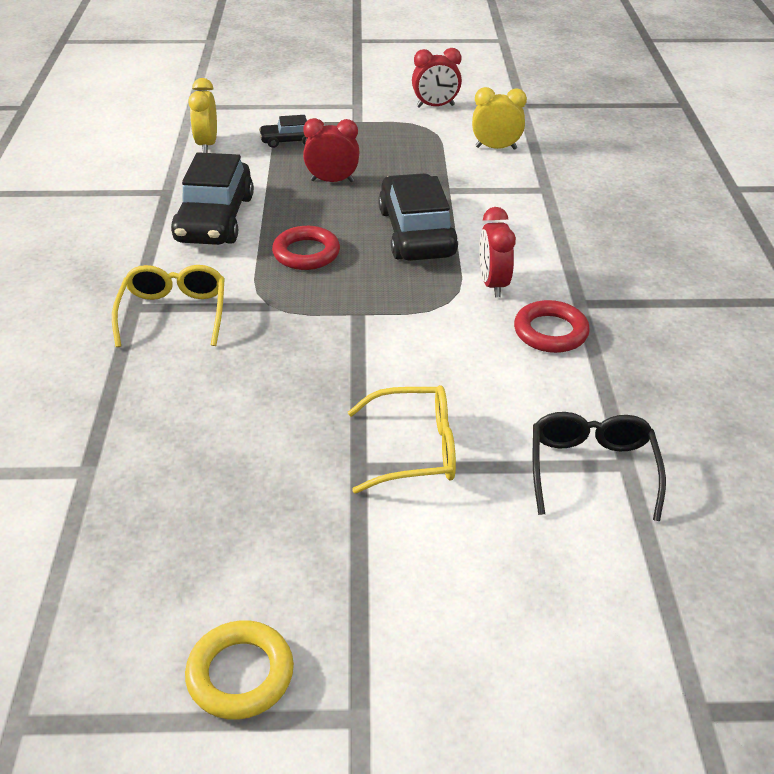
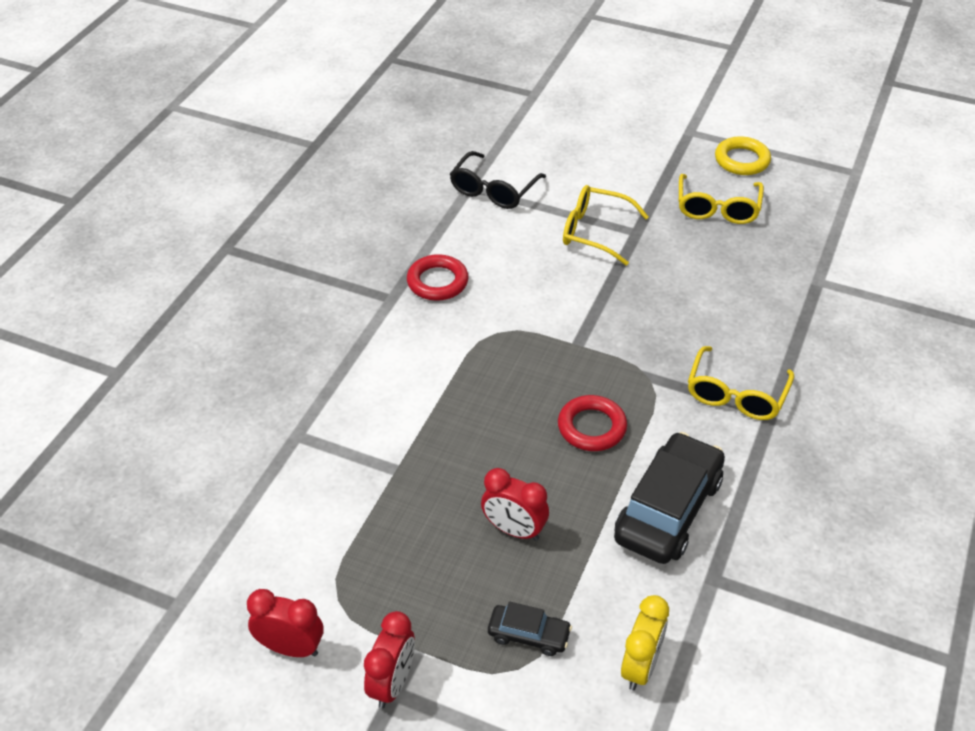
camera: 155 degrees left, 5 degrees up
(256, 548) = (717, 208): none -> yellow glasses
(416, 232) = (471, 419): black car -> none
(493, 284) = (446, 338): red clock -> red clock (392, 683)
(496, 148) = (289, 524): yellow clock -> none

